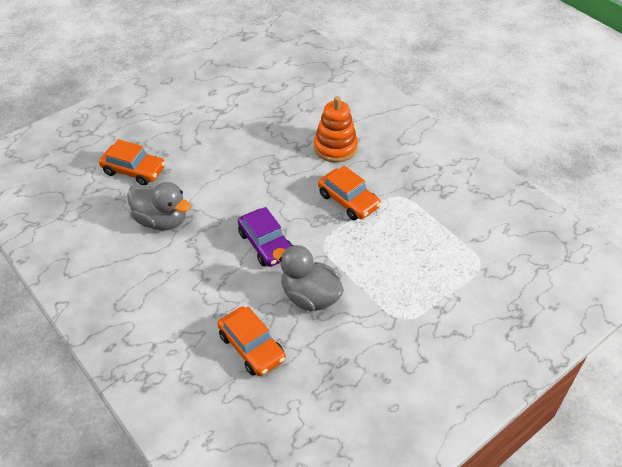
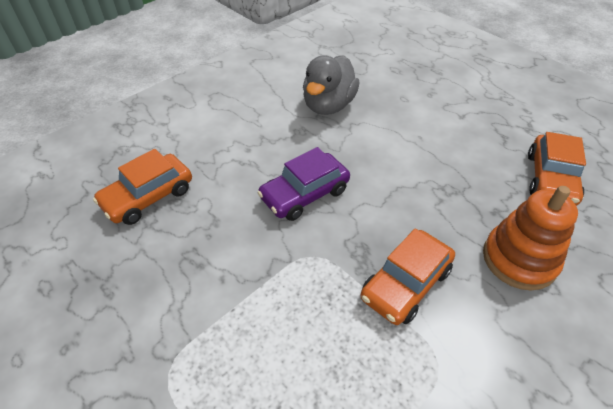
camera: 85 degrees right, 0 degrees up
(134, 170) = (396, 77): orange car -> orange car (550, 178)
(310, 297) = (218, 247): grey duck -> none

